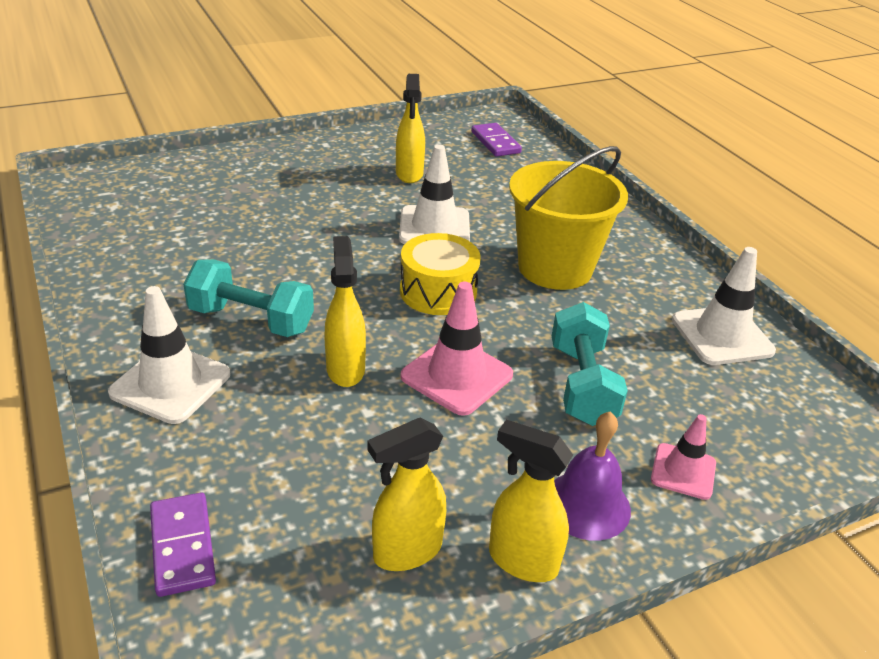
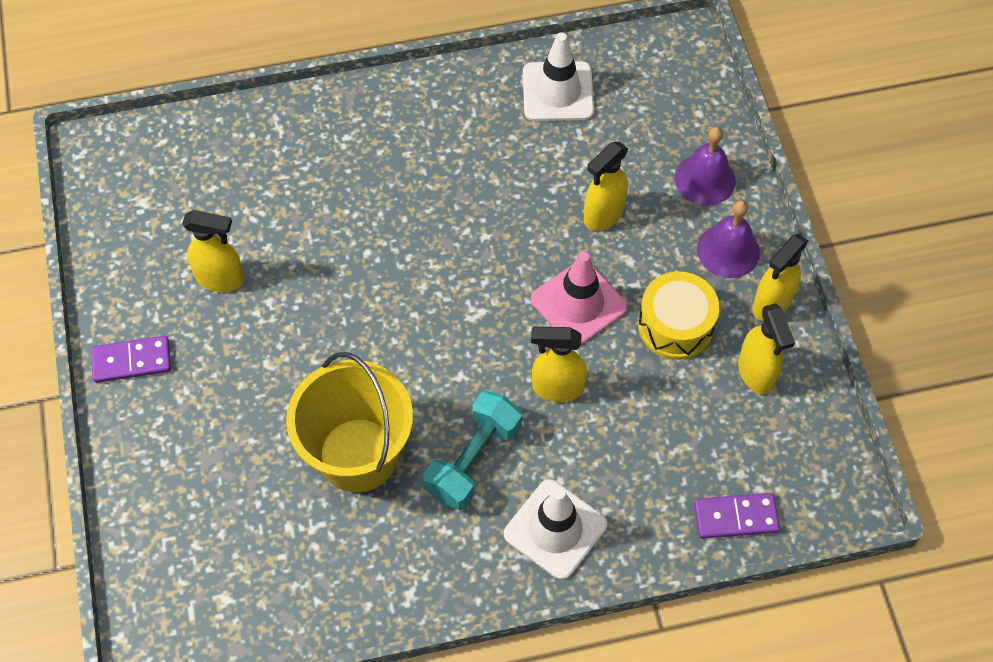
camera: 75 degrees left, 25 degrees up
(434, 227) = (341, 275): white traffic cone -> none
(438, 291) = (456, 294): yellow drum -> yellow drum (675, 325)
(495, 142) = (163, 173): purple domino -> purple domino (132, 361)
(555, 268) = (435, 186): yellow bucket -> yellow bucket (358, 455)
(582, 384) = (603, 215): turquoise dumbbell -> yellow spray bottle
(683, 471) = (705, 179): pink traffic cone -> purple bell

